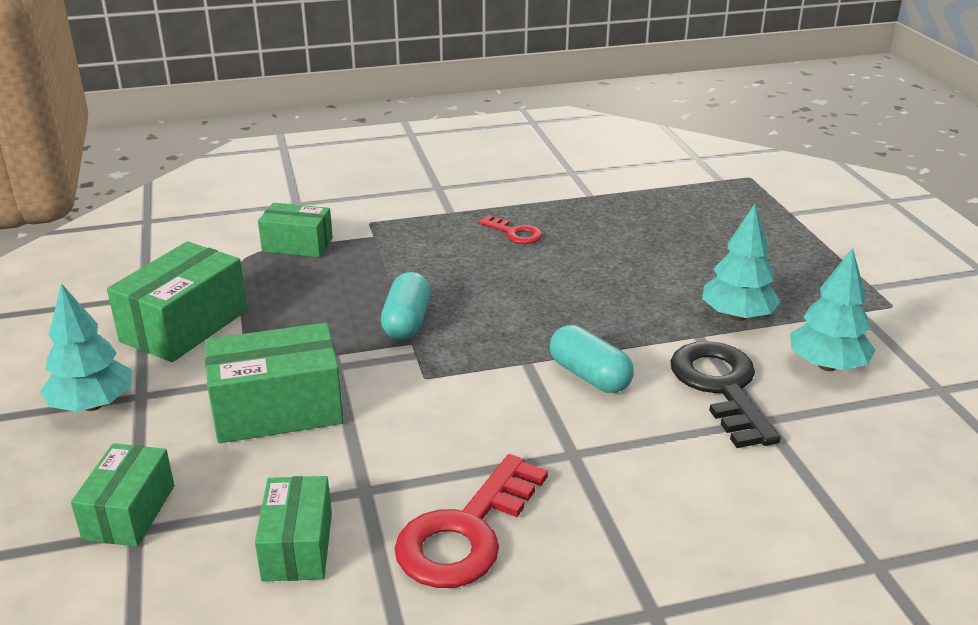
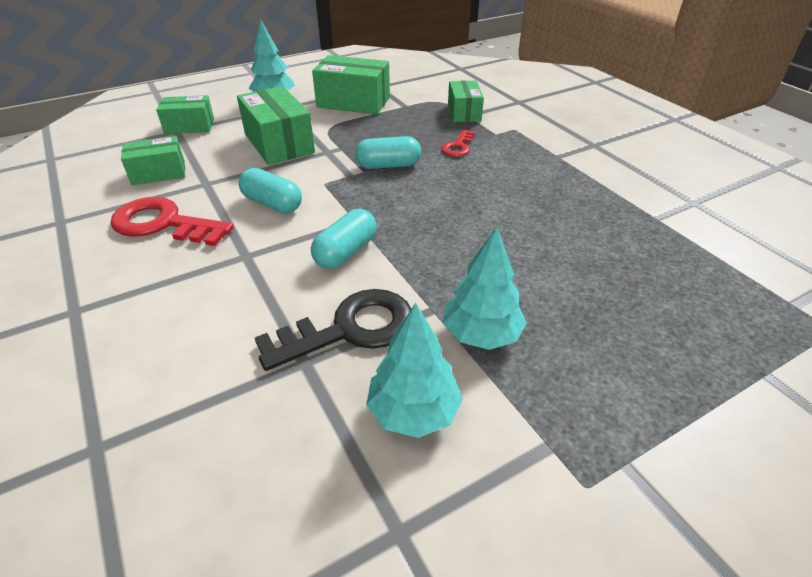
camera: 75 degrees right, 10 degrees up
(458, 425) = (272, 204): none -> turquoise capsule
(514, 233) = (547, 188): red key -> red key (458, 147)

